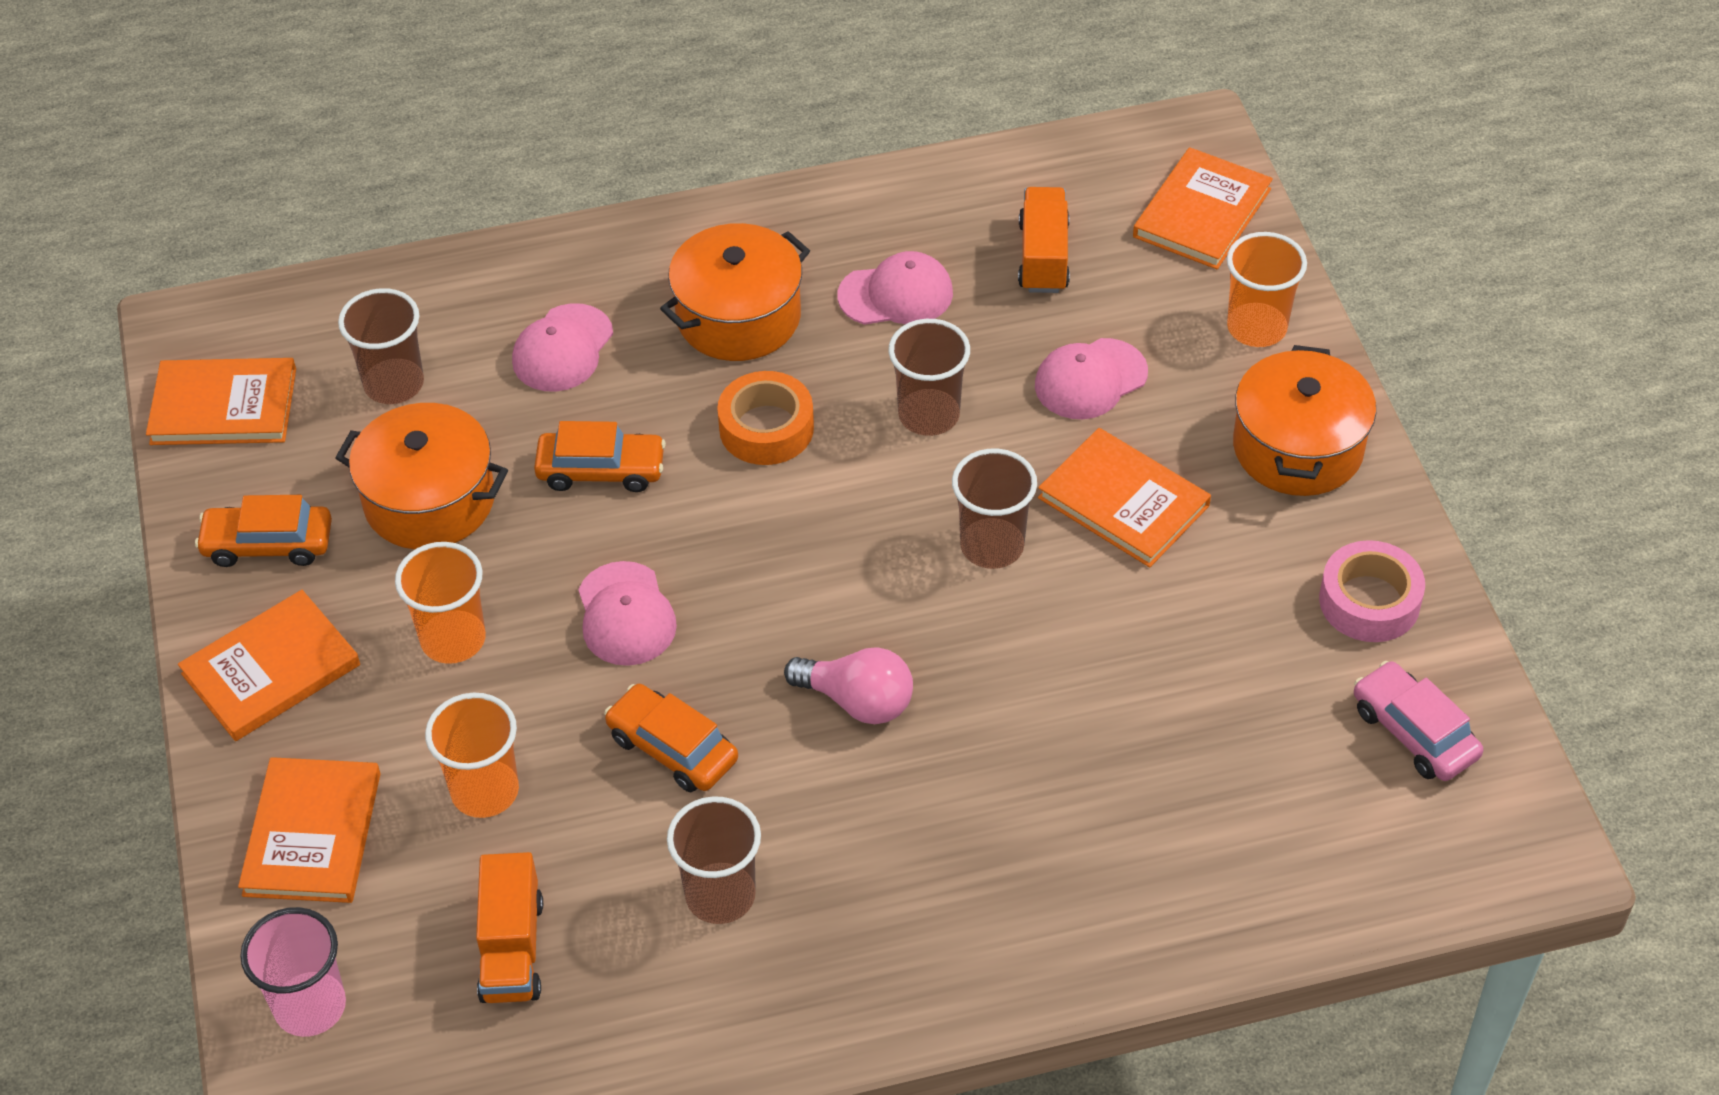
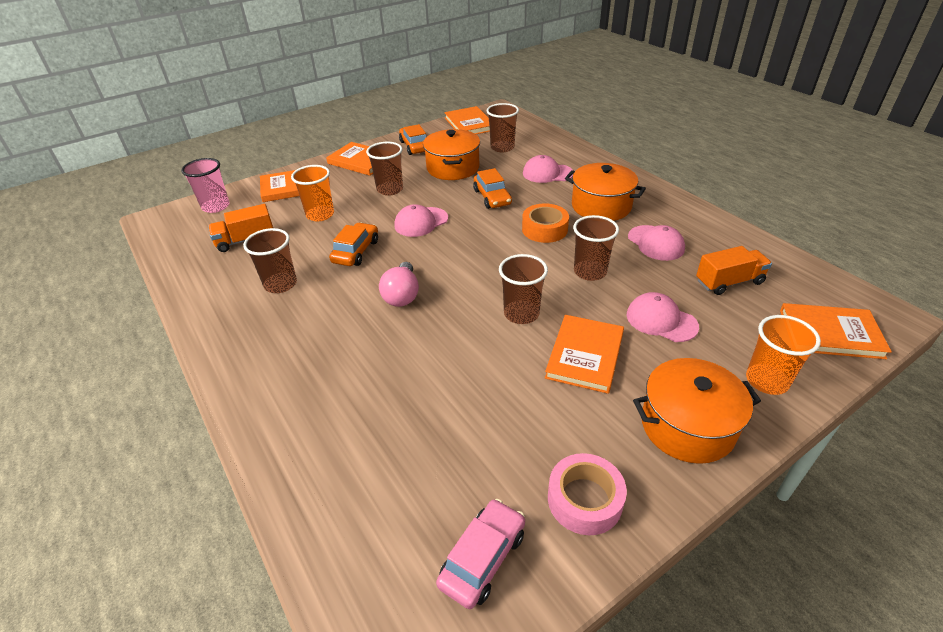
camera: 70 degrees right, 10 degrees down
(453, 639) = (390, 189): orange cup -> brown cup

